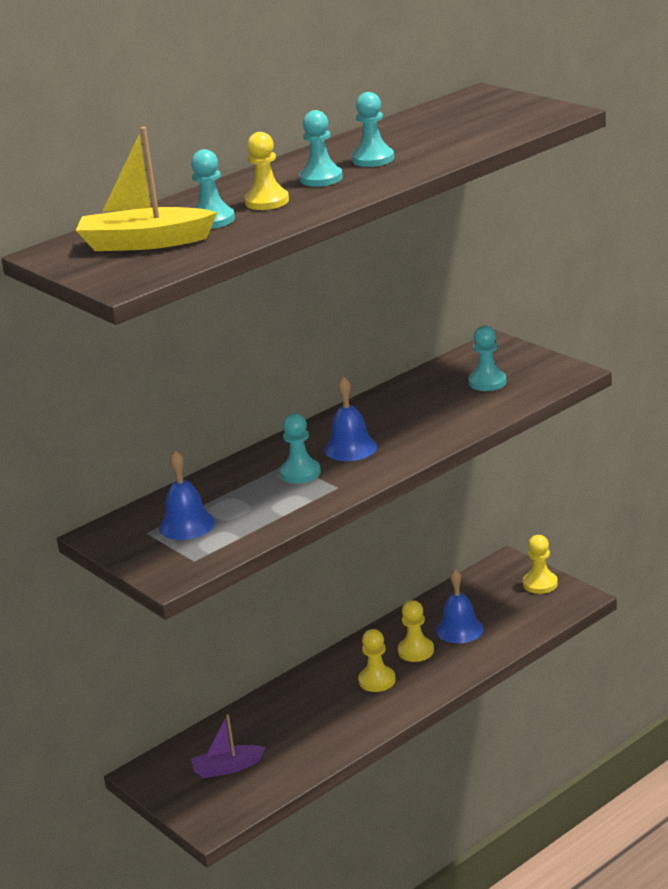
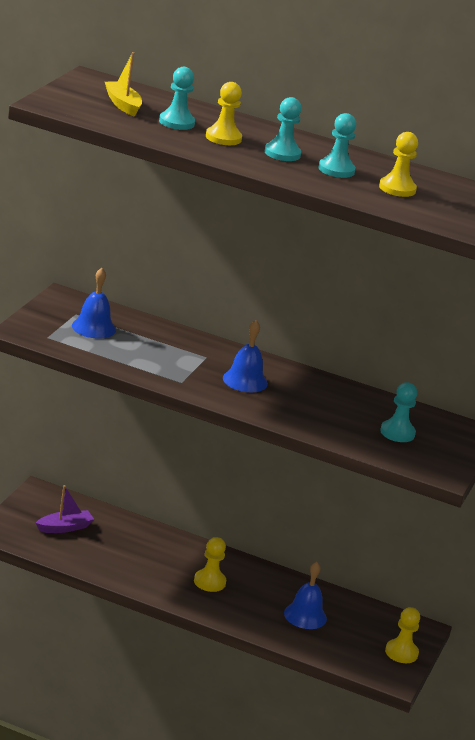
camera: 55 degrees right, 0 degrees up
(145, 243) = (122, 105): yellow boat -> yellow boat, size x0.63
(227, 768) = (64, 528): purple boat -> purple boat turned 105 degrees clockwise
(300, 473) = (193, 363): turquoise pawn -> none
(416, 651) = (261, 596): yellow pawn -> yellow pawn (397, 189)

